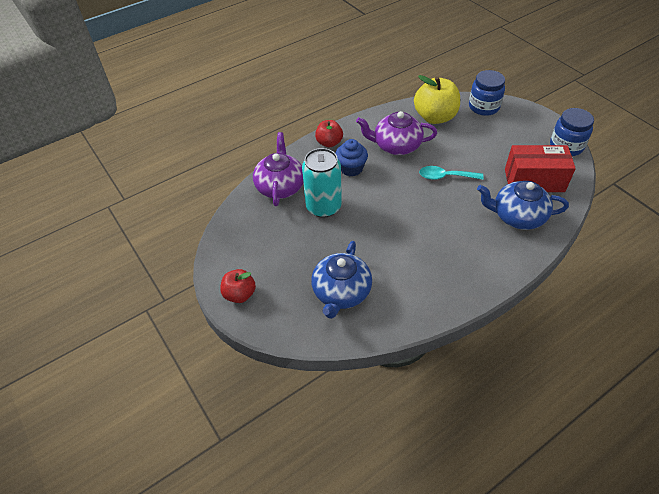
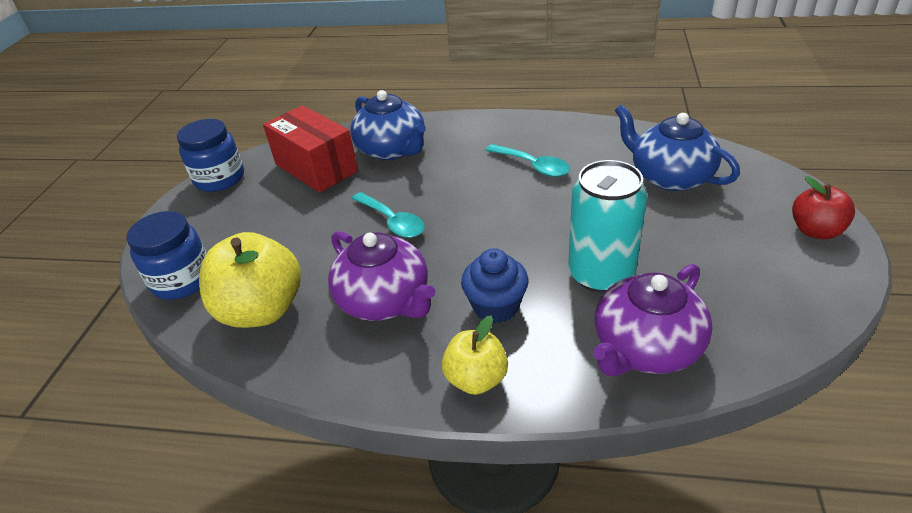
camera: 135 degrees left, 10 degrees down
(329, 143) = (476, 379): red apple -> yellow apple
(341, 292) = (670, 176): blue teapot -> blue teapot turned 105 degrees counterclockwise
(424, 253) = (533, 166): none -> turquoise spoon

